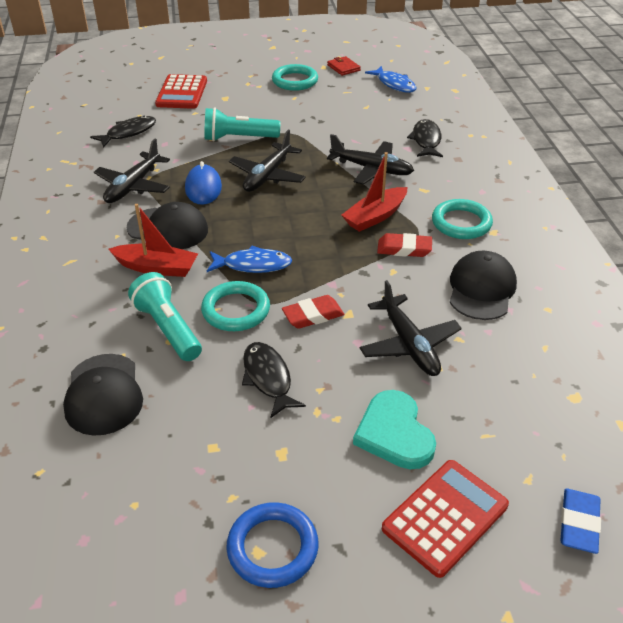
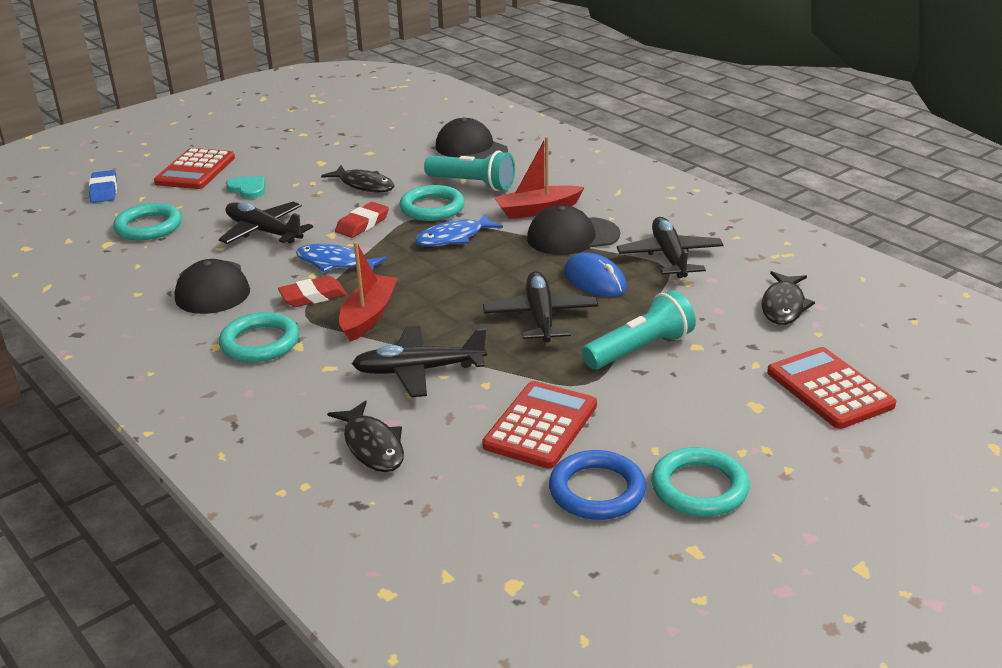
camera: 150 degrees right, 10 degrees down
(272, 548) = (295, 136): blue ring -> blue ring (597, 491)
(334, 122) = (541, 426): none -> red calculator
(343, 68) = (654, 564): red wallet -> none
(394, 84) = (516, 557): blue fish -> blue fish (335, 263)
(394, 433) = (248, 189): turquoise heart -> turquoise heart, size x0.63
(526, 408) = (149, 227): none -> turquoise ring

